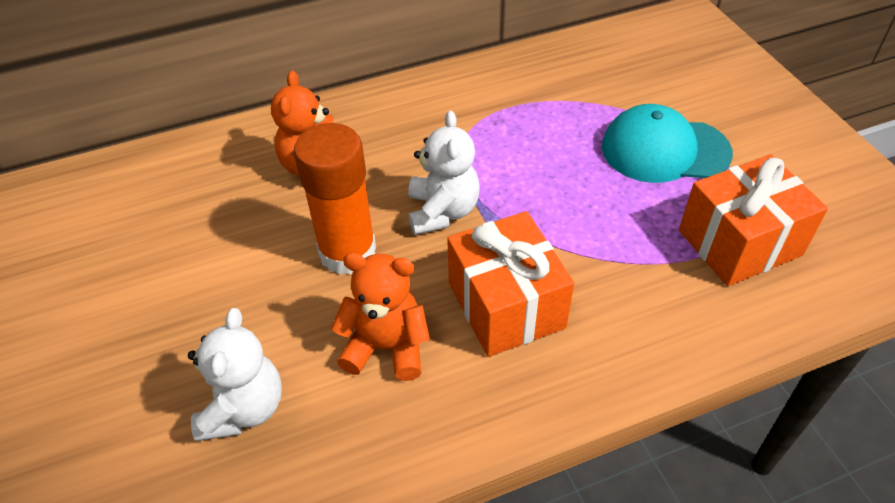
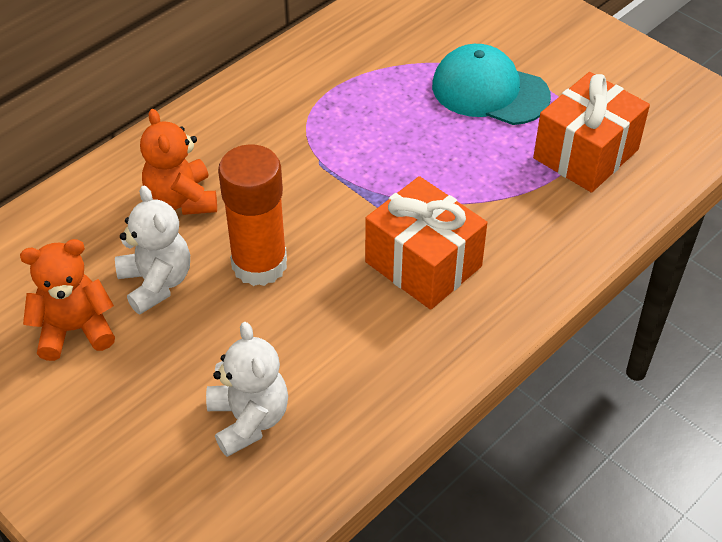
camera: 25 degrees left, 0 degrees up
(386, 347) = (342, 330): orange teddy bear -> orange teddy bear (75, 330)
(442, 212) = (324, 203): white teddy bear -> white teddy bear (156, 283)
(664, 150) = (489, 91): turquoise cap -> turquoise cap turned 45 degrees clockwise

